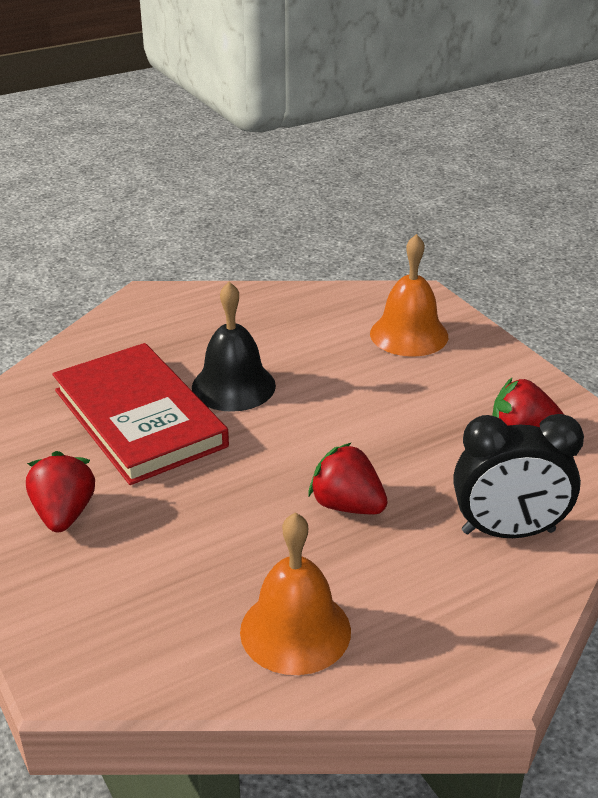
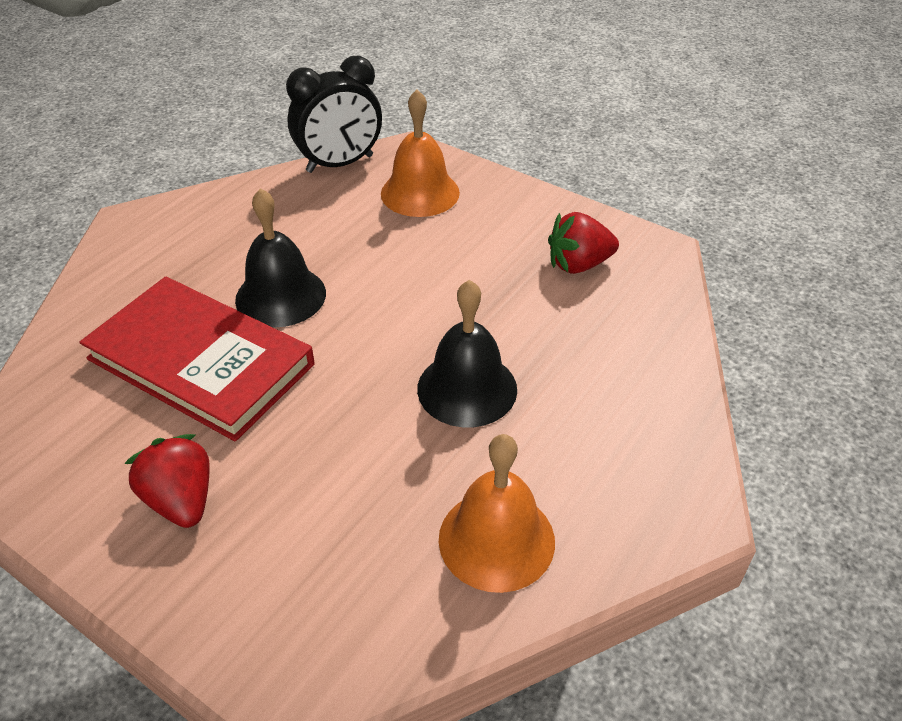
camera: 25 degrees left, 10 degrees up
(347, 505) = (467, 388): red strawberry -> black bell
(508, 532) = (623, 365): black clock -> black clock (340, 164)

